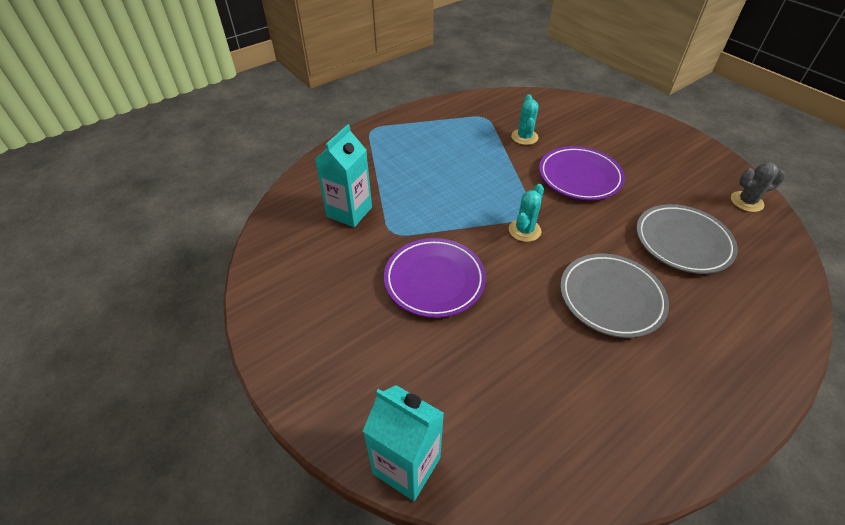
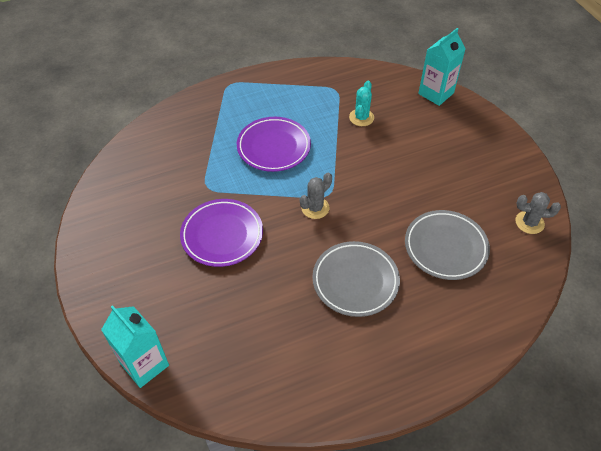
camera: 15 degrees right, 5 degrees up
(349, 212) = (180, 161): turquoise carton -> turquoise carton (436, 93)
(524, 230) = (315, 208): turquoise cactus -> grey cactus
(579, 177) = (390, 167): purple plate -> purple plate (274, 147)

